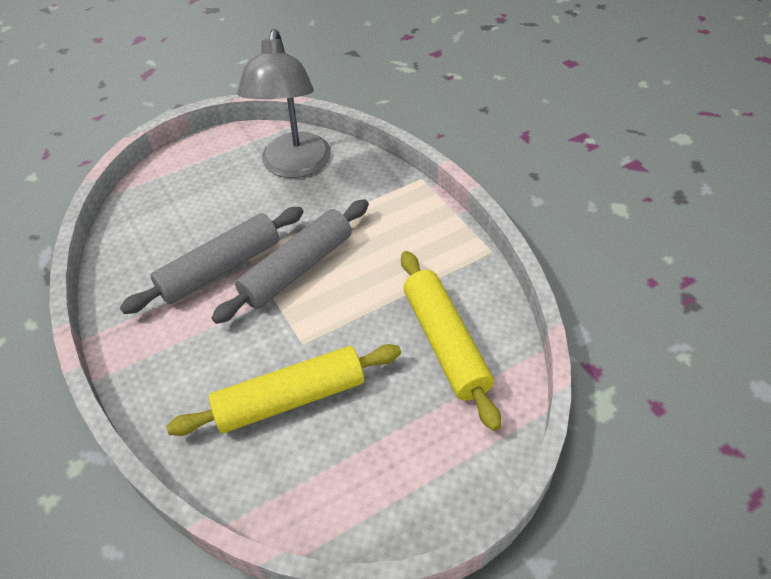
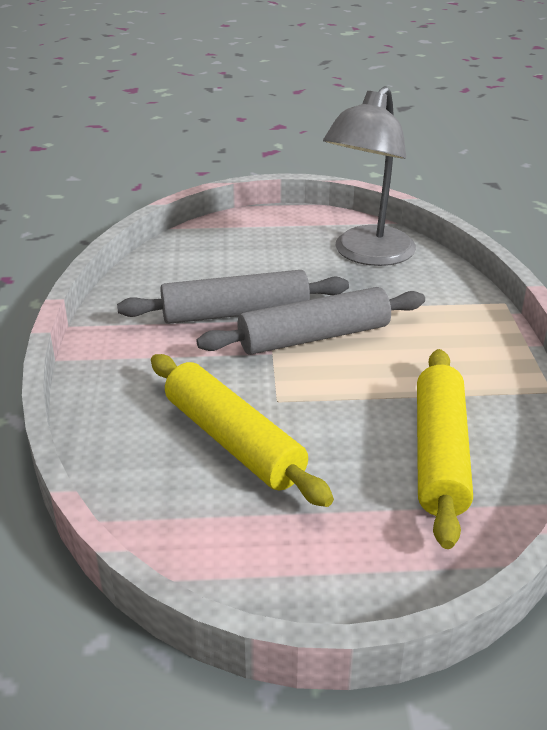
camera: 25 degrees right, 15 degrees down
(290, 399) = (233, 441): yellow rolling pin -> yellow rolling pin turned 45 degrees clockwise

